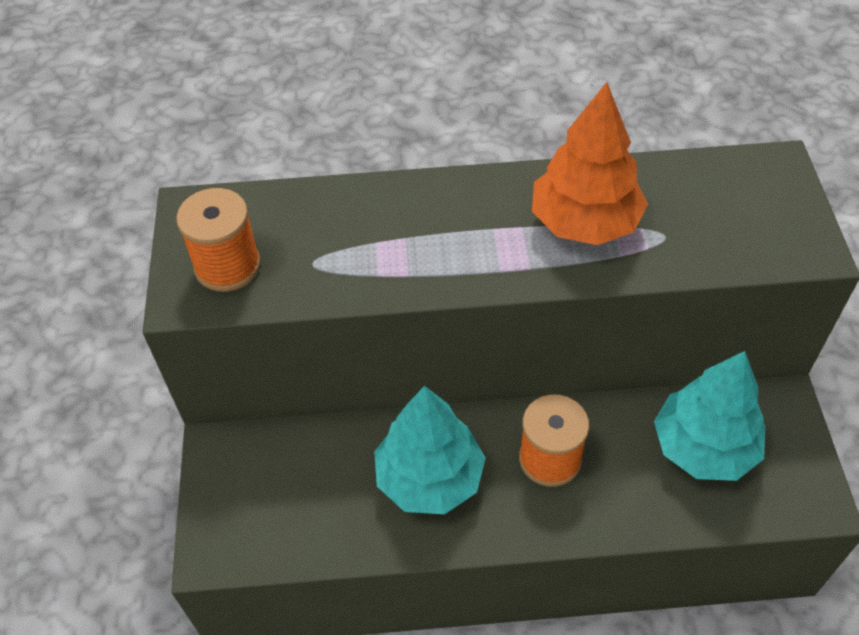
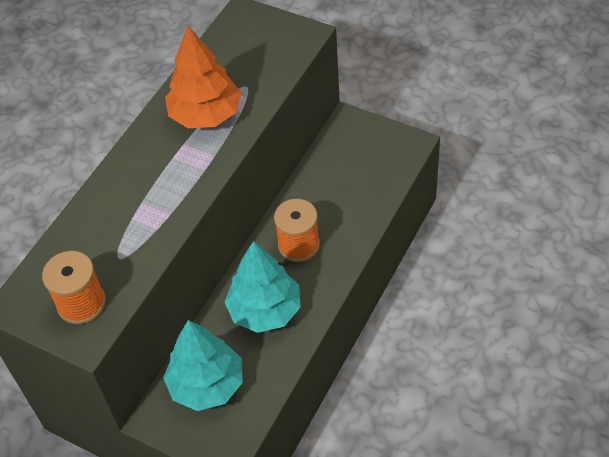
camera: 55 degrees left, 0 degrees up
(703, 447) = (345, 171): turquoise tree -> turquoise tree (206, 384)

